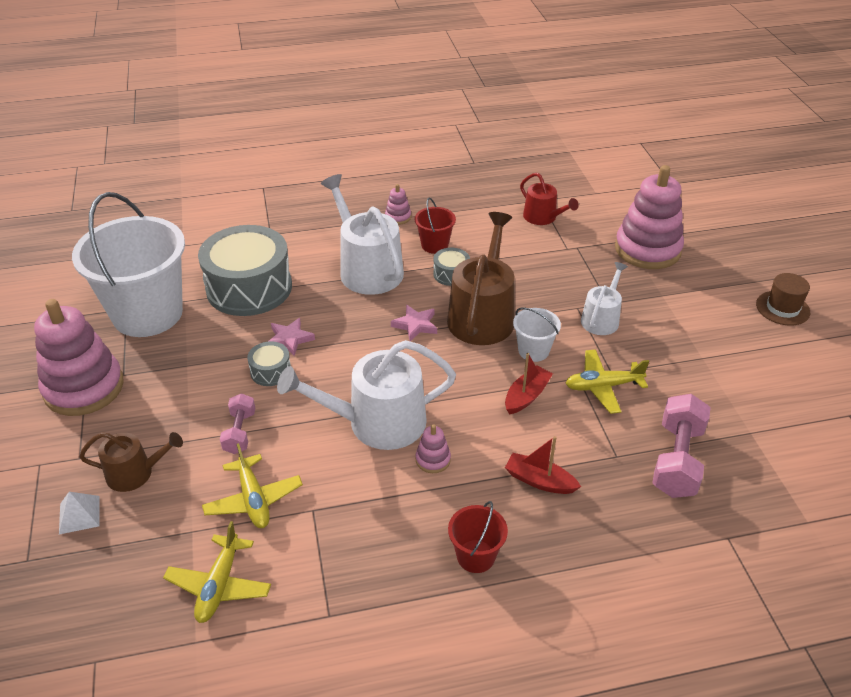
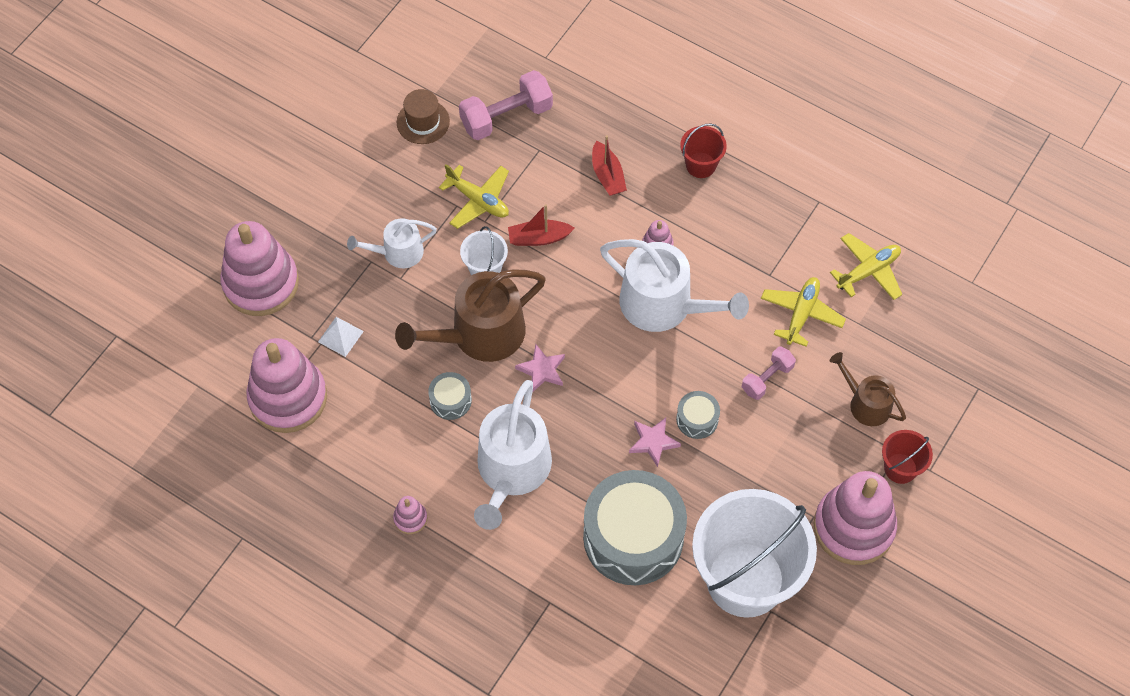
camera: 135 degrees left, 20 degrees up
(79, 514) = (925, 398): white pyramid -> white pyramid (340, 336)
(434, 245) = (422, 449): red bucket -> red bucket (900, 468)
(543, 217) = (288, 398): red watering can -> pink stacking toy
(782, 308) = (258, 146): brown hat -> brown hat (423, 122)

